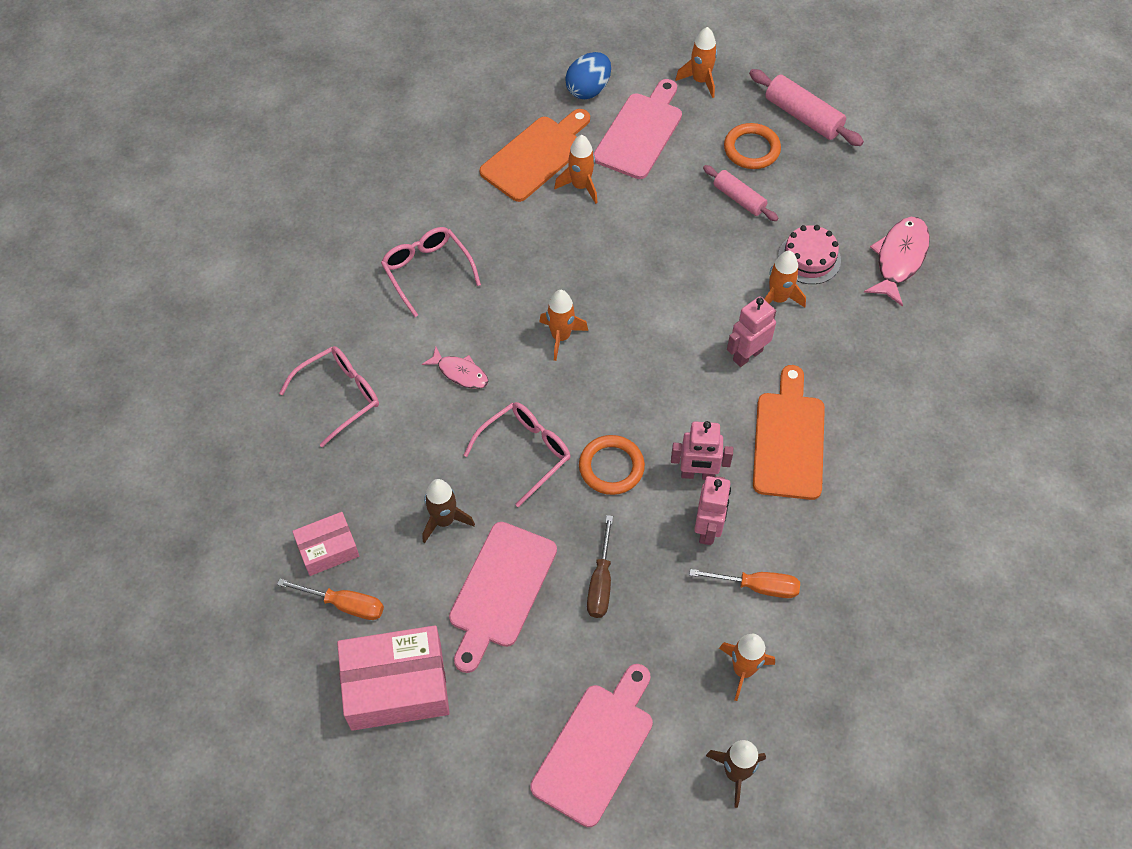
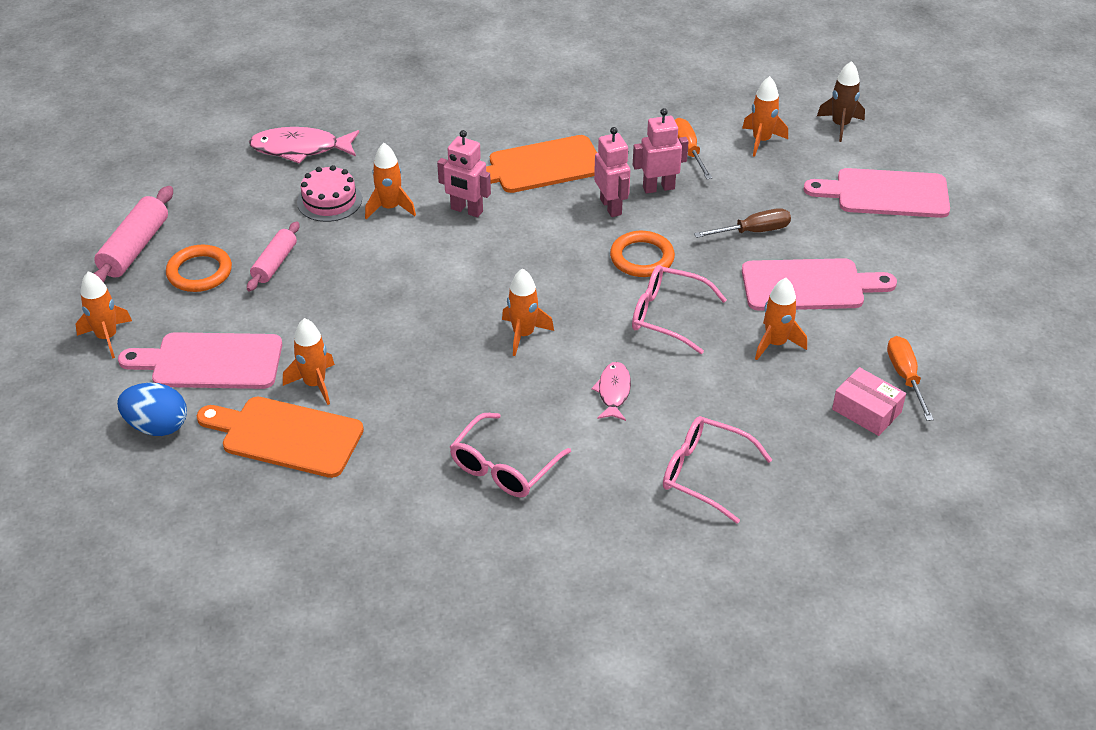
camera: 115 degrees left, 15 degrees down
(396, 686) = (941, 316): pink box -> none
(444, 520) = (775, 343): brown rocket -> orange rocket

